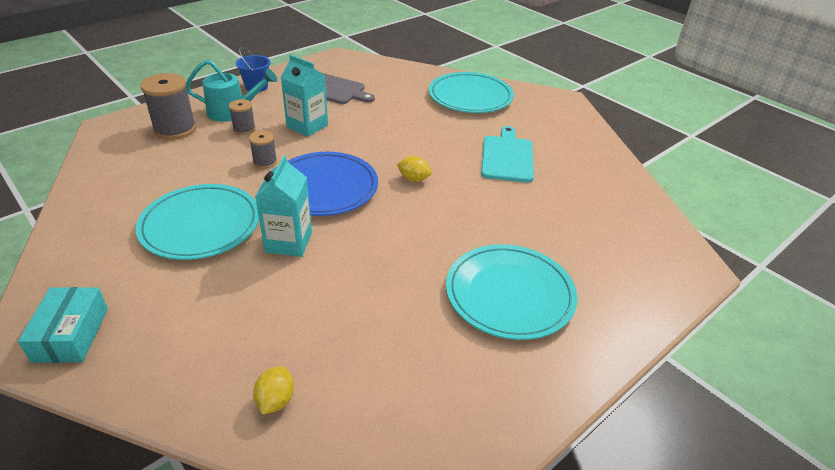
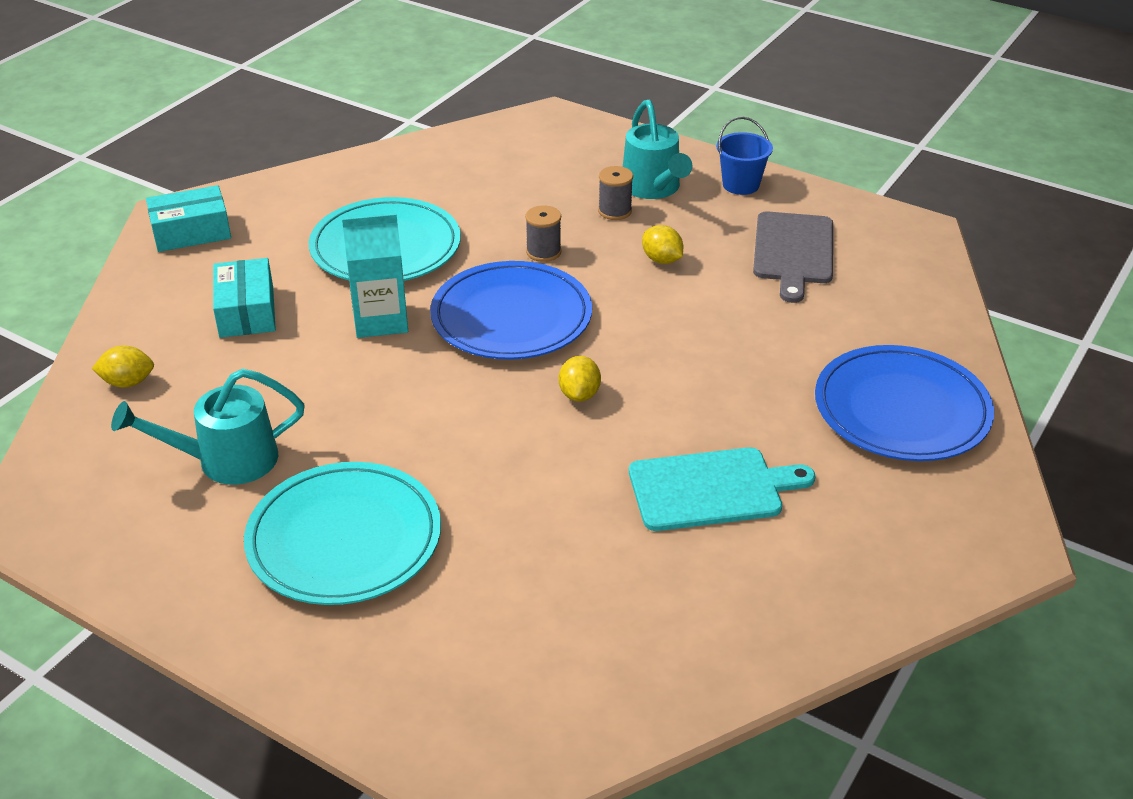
camera: 75 degrees right, 0 degrees up
(175, 129) = (577, 161): grey spool -> none
(225, 311) = (246, 311): none -> turquoise box
(307, 126) = (662, 260): turquoise carton -> yellow lemon
(409, 345) = (225, 461): none -> turquoise watering can
(470, 97) = (901, 409): turquoise plate -> blue plate

